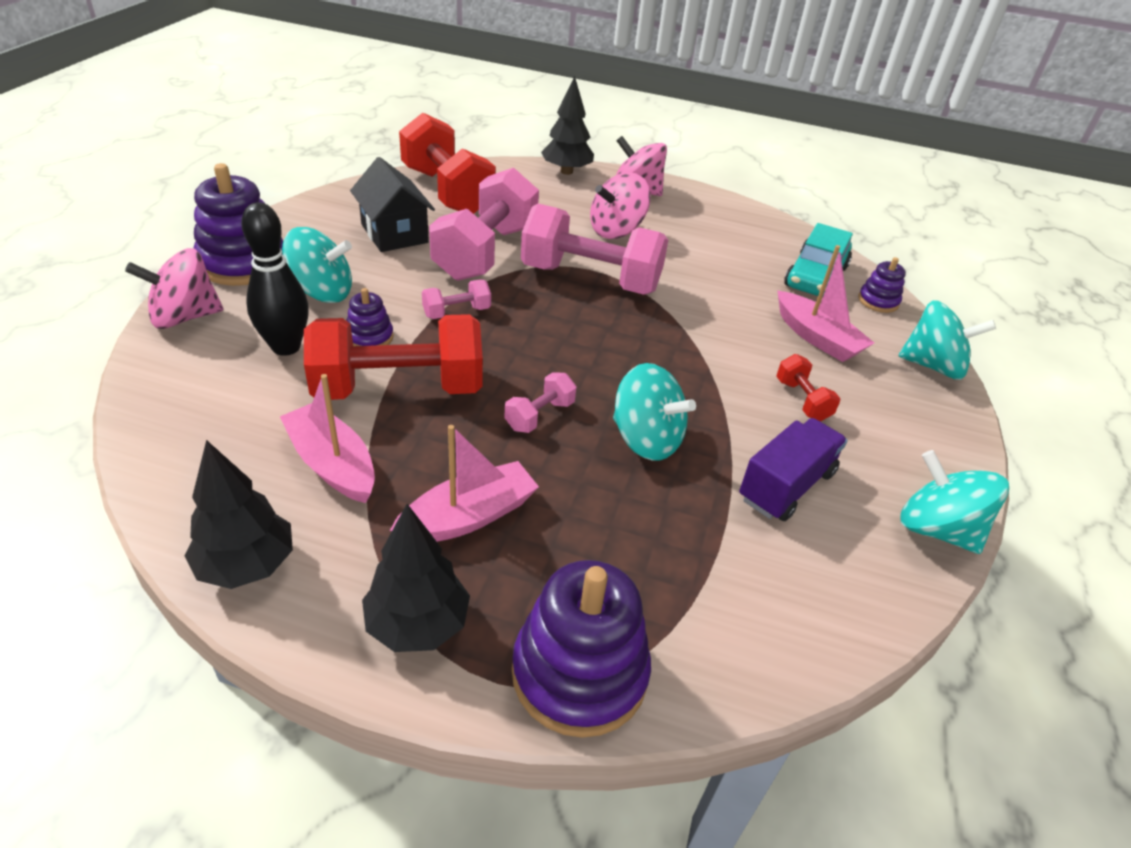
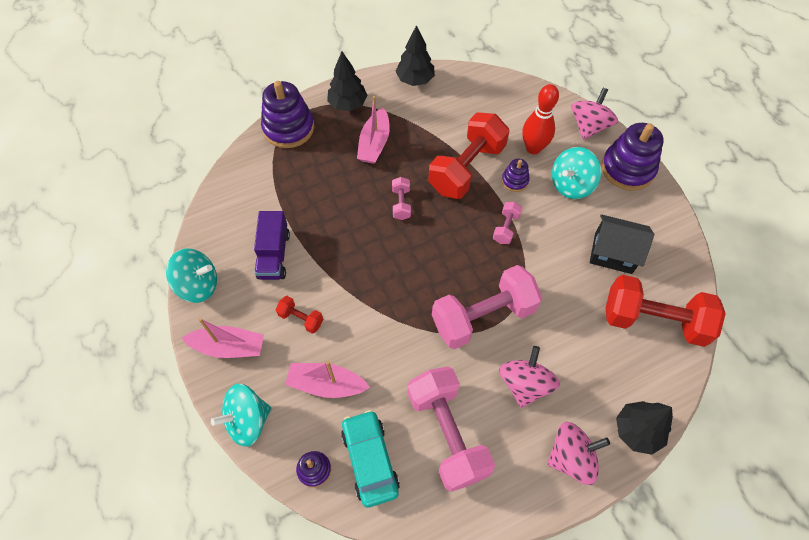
camera: 140 degrees right, 20 degrees up
(286, 347) = (533, 148): black bowling pin -> red bowling pin
(332, 464) = (441, 123): pink boat -> pink boat (228, 347)
(486, 252) = (555, 284): pink dumbbell -> pink dumbbell (447, 434)
(646, 439) = (349, 229): turquoise spinning top -> none

